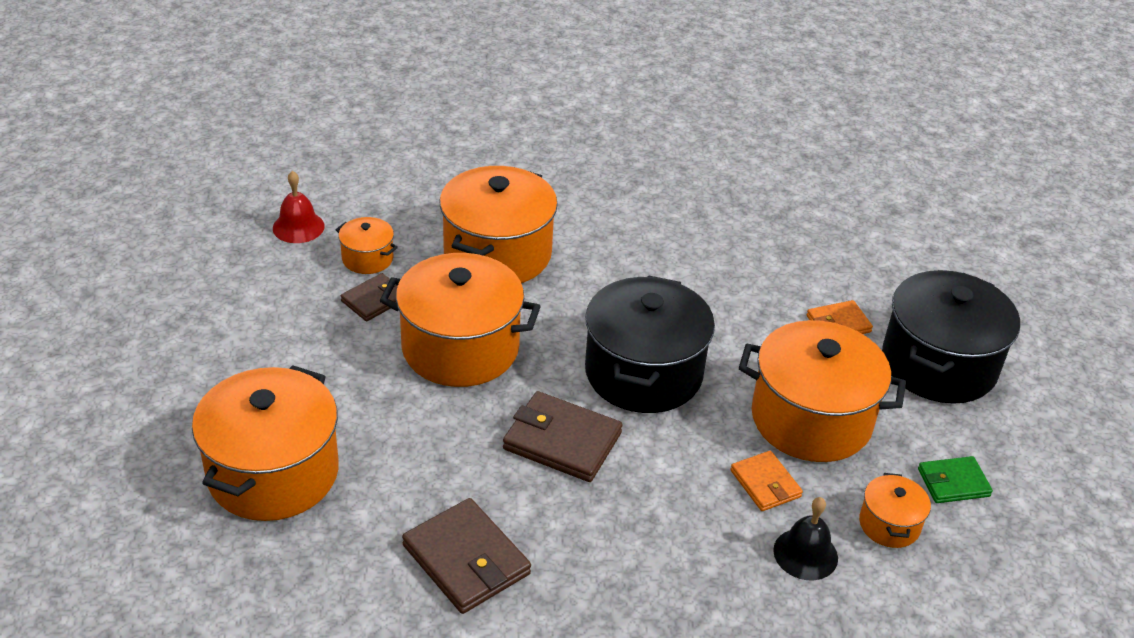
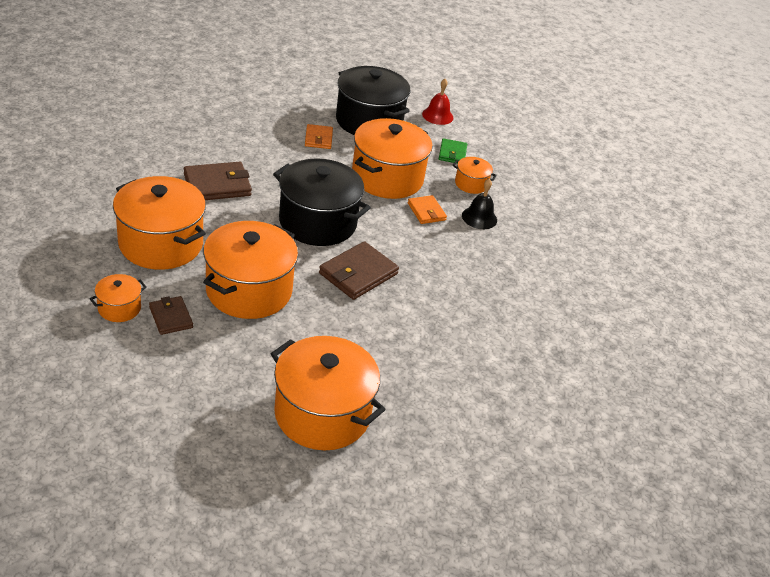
camera: 75 degrees left, 0 degrees up
(298, 227) = (49, 336): red bell -> red bell (437, 115)
(466, 559) = (435, 342): brown wallet -> brown wallet (217, 185)
(765, 483) = (426, 211): orange wallet -> orange wallet turned 75 degrees clockwise

